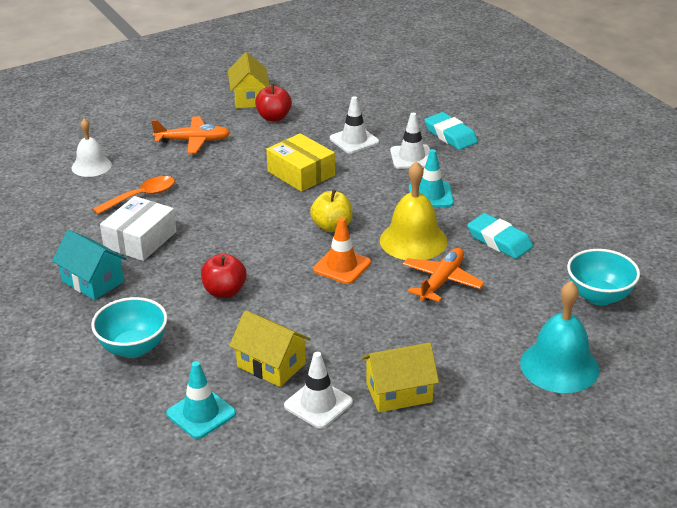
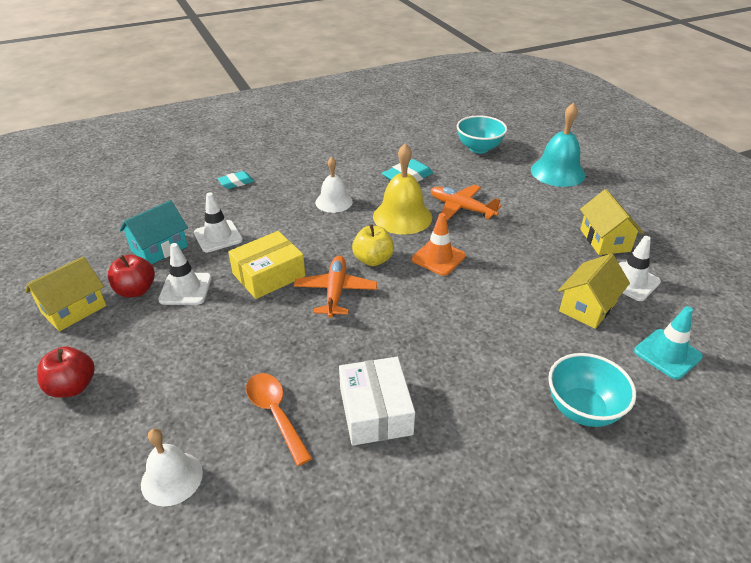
camera: 85 degrees left, 5 degrees up
(93, 281) = (461, 456): turquoise house -> turquoise house (159, 248)
(140, 240) = (375, 411): white box -> white box turned 45 degrees clockwise
(193, 141) = (155, 363): orange plane -> orange plane (336, 291)
(224, 291) = (479, 336): red apple -> red apple (73, 387)
(249, 98) = (74, 309): yellow house -> yellow house turned 45 degrees counterclockwise
(411, 157) = (265, 206): white traffic cone -> white traffic cone (185, 289)
(430, 195) = (334, 202): turquoise traffic cone -> white bell
(450, 135) = (236, 182): turquoise eraser -> turquoise eraser, size x0.64

